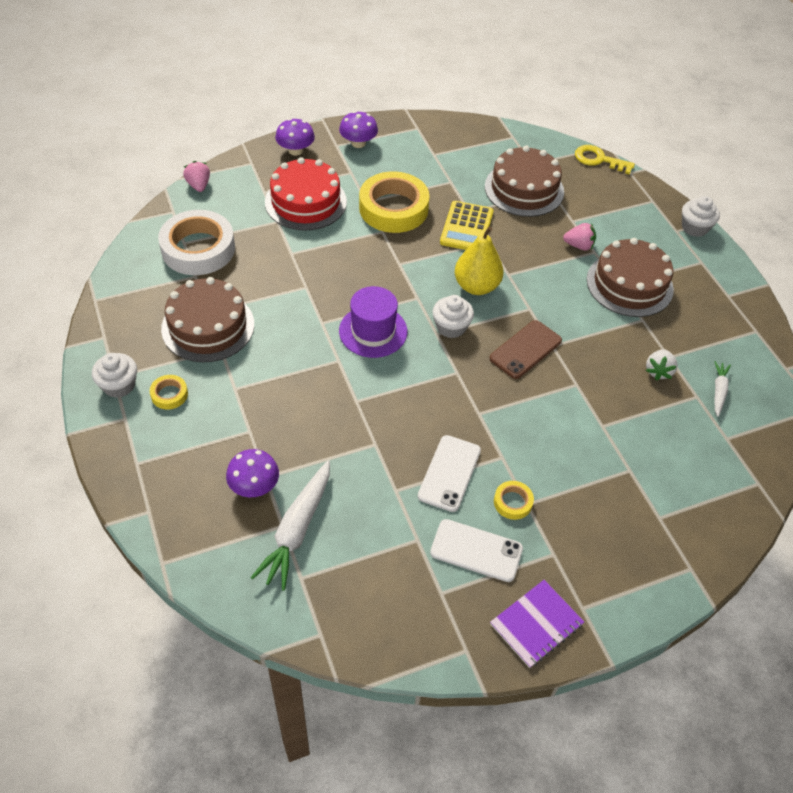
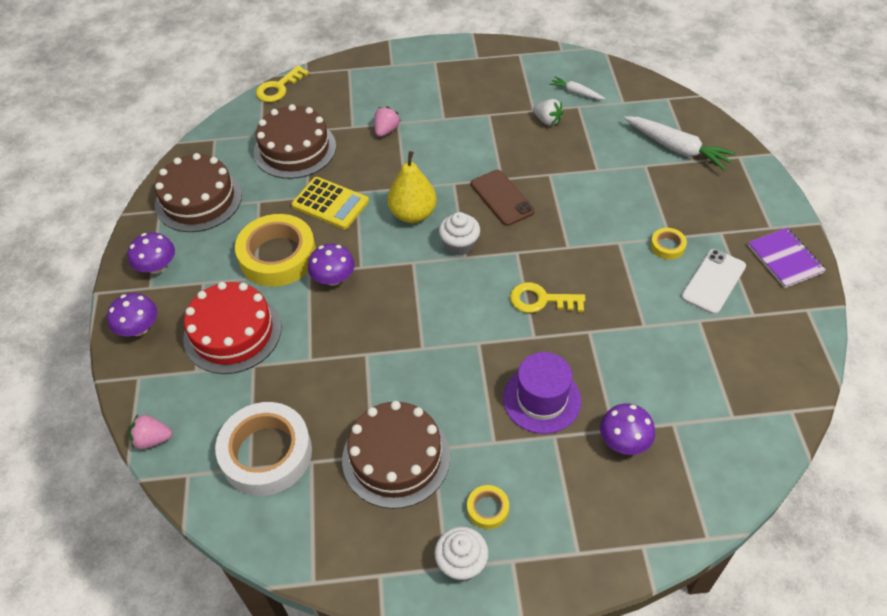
camera: 70 degrees left, 0 degrees up
(297, 530) = (679, 412): white carrot -> white carrot (677, 149)
(373, 331) = (447, 306): purple hat -> purple hat (542, 399)
(381, 248) = (333, 278): none -> purple mushroom
(402, 400) = (541, 300): none -> yellow key
(449, 473) = (631, 282): white phone -> none
(629, 284) = (445, 111): brown cake -> brown cake (198, 200)
(694, 227) = (392, 53): white cupcake -> none

